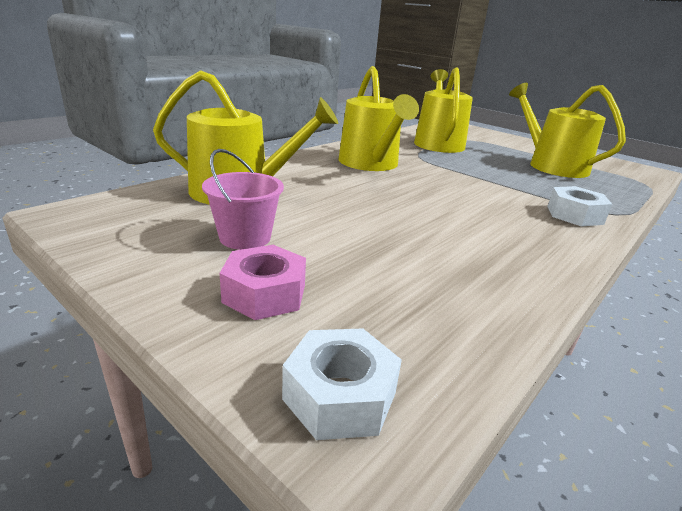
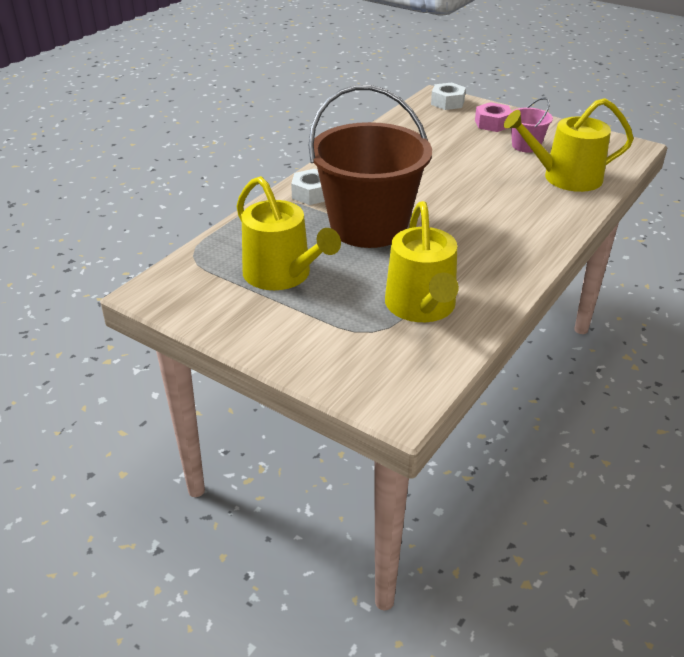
camera: 175 degrees right, 10 degrees up
(371, 164) = (489, 234): yellow watering can -> none
(490, 181) = (368, 226): none -> brown bucket

